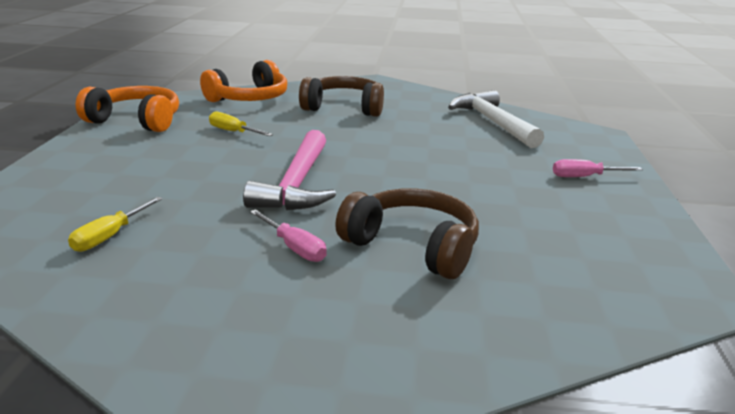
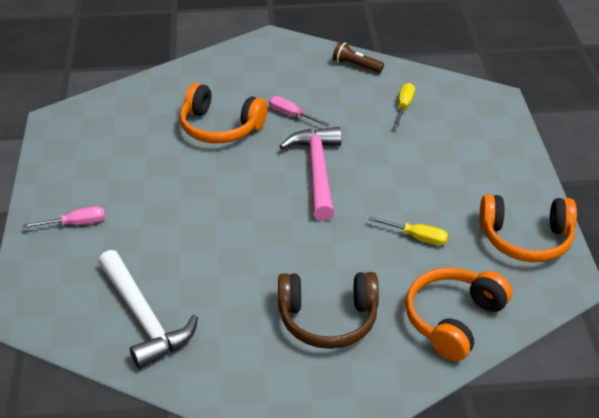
camera: 170 degrees right, 15 degrees up
(112, 318) = (356, 66): none -> brown flashlight
(412, 246) = (220, 127): brown headphones -> orange headphones

